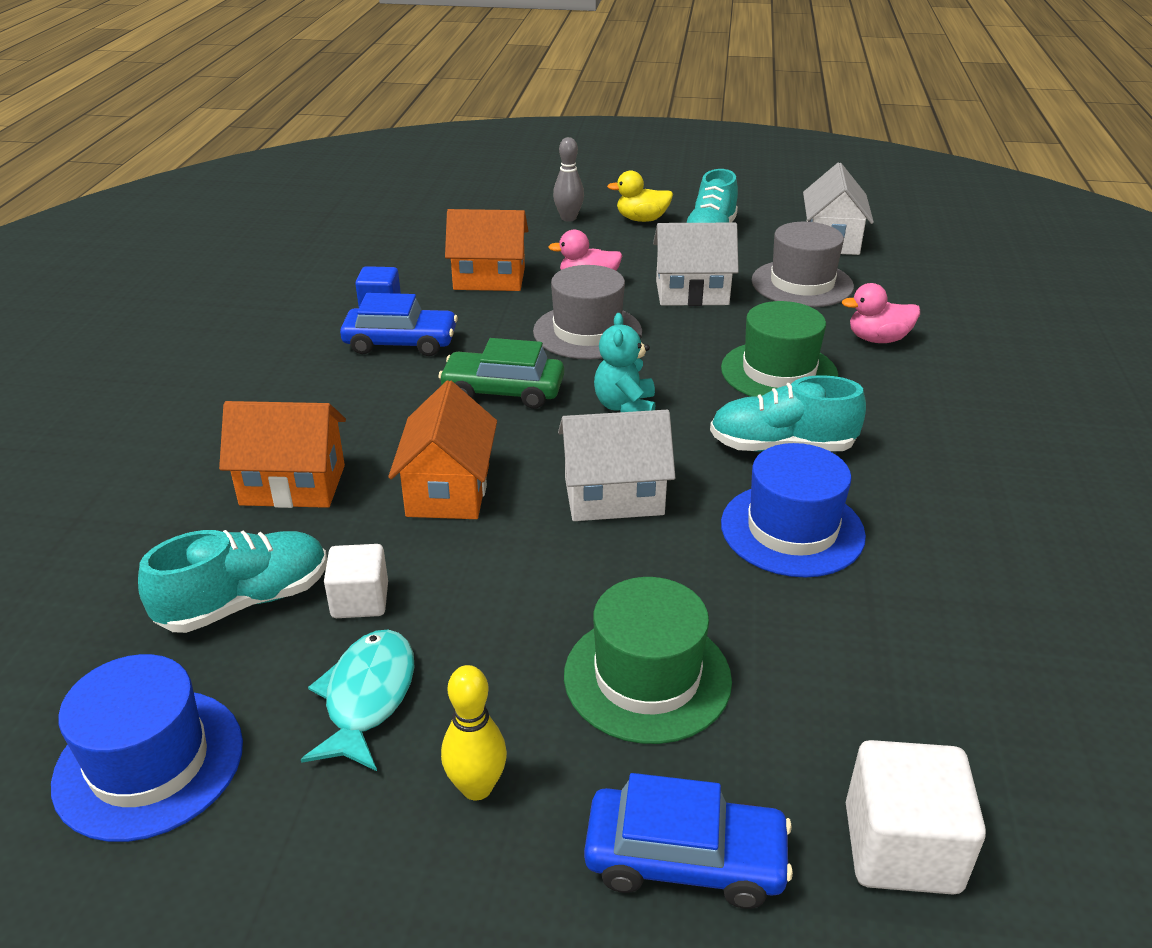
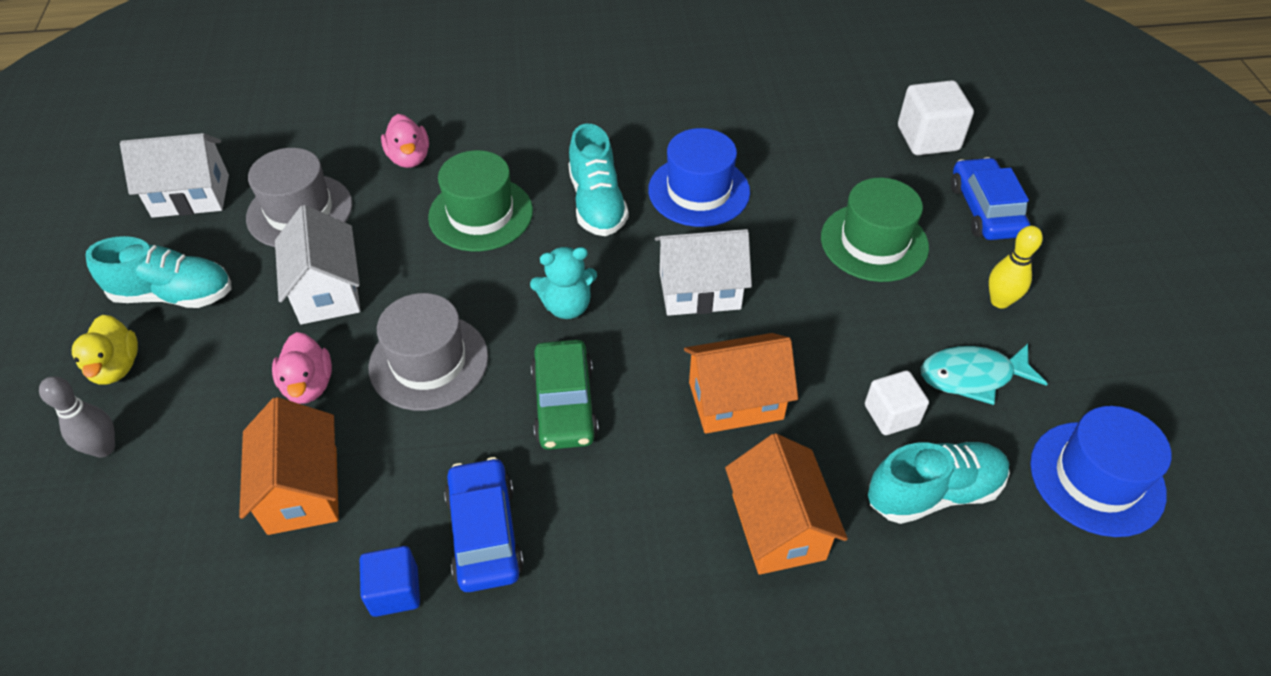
camera: 105 degrees left, 15 degrees up
(245, 602) = (933, 492): turquoise shoe -> turquoise shoe turned 120 degrees clockwise
(613, 496) = (699, 290): white house -> white house turned 75 degrees counterclockwise

